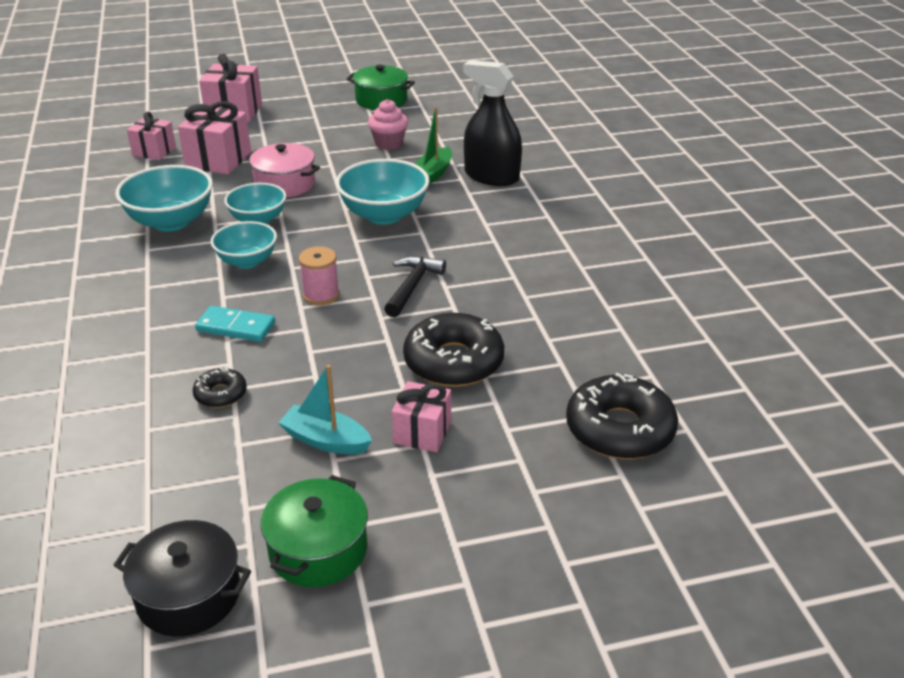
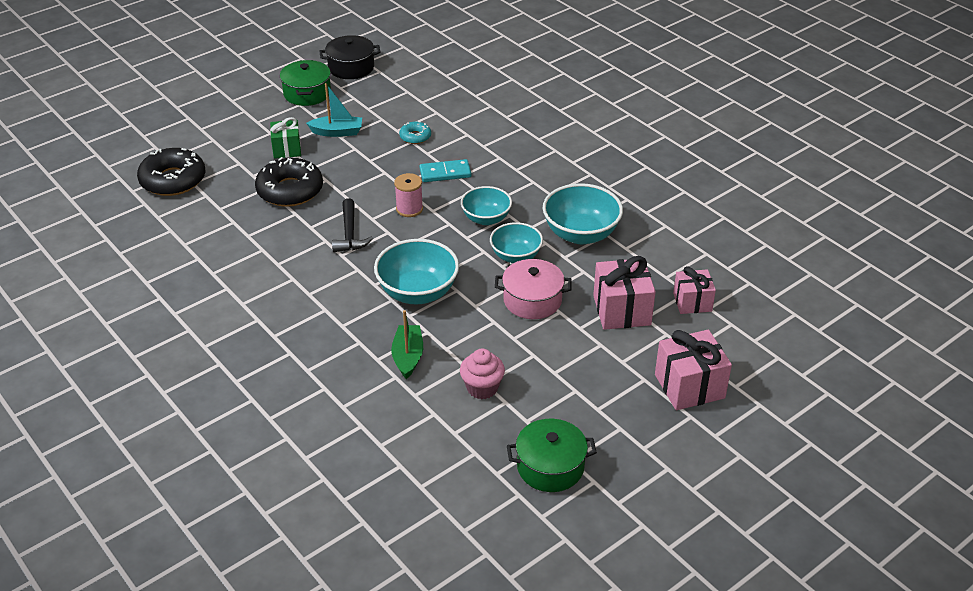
camera: 155 degrees right, 5 degrees up
(220, 394) = (415, 137): black donut -> turquoise donut
(422, 432) = (287, 149): pink gift -> green gift
(491, 176) = (349, 371): black spray bottle -> none

